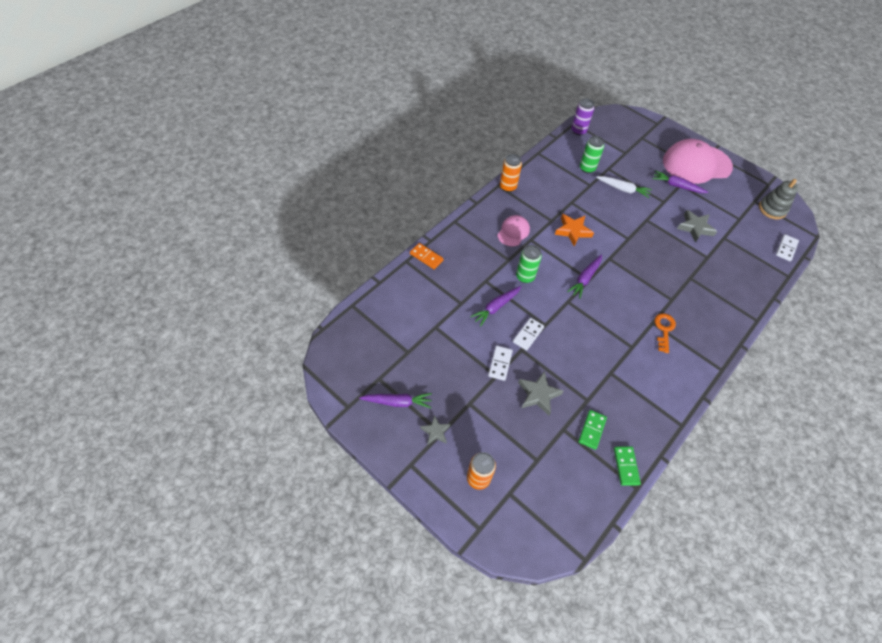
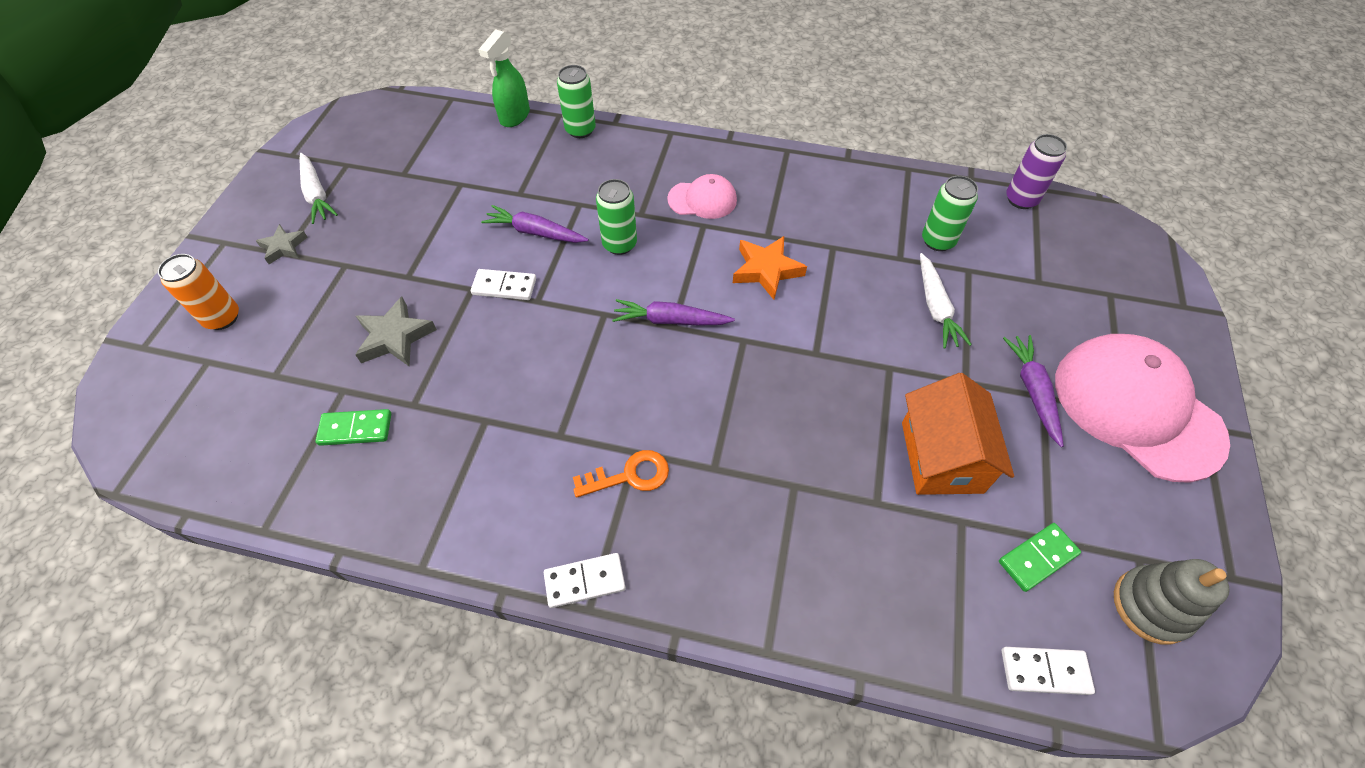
camera: 65 degrees right, 0 degrees up
(393, 281) = (514, 117): none -> green spray bottle
(397, 402) = (316, 194): purple carrot -> white carrot
(426, 257) = (580, 130): orange domino -> green can
(500, 363) = (431, 273): white domino -> white domino (585, 581)
(508, 187) = (794, 161): orange can -> none
(626, 466) = (301, 501): green domino -> green domino (1037, 558)
(695, 228) = (941, 457): grey star -> orange house

